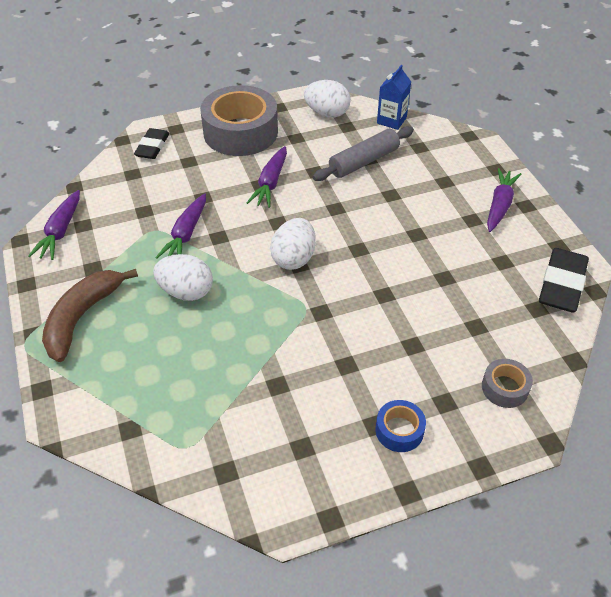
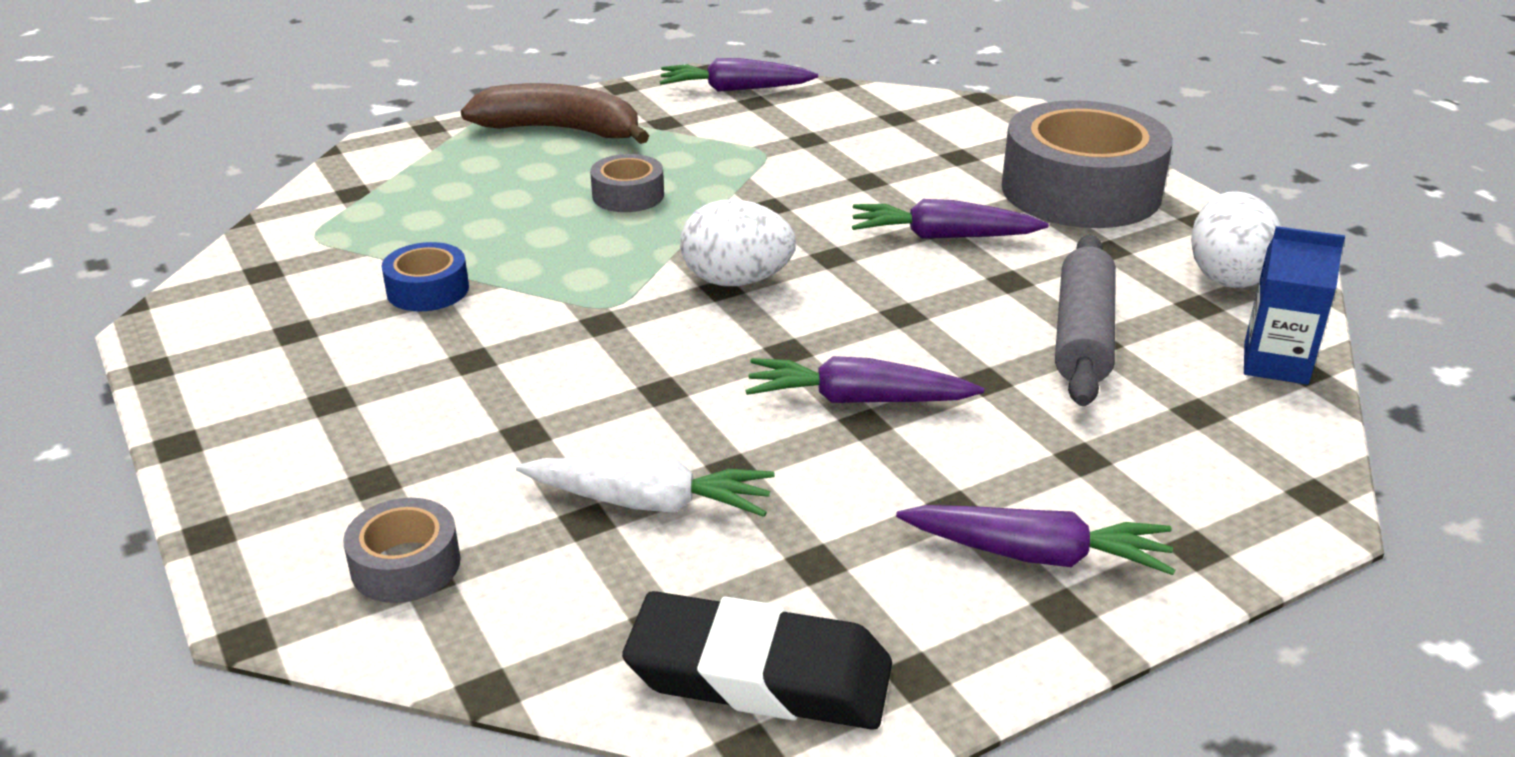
camera: 80 degrees right, 15 degrees down
(152, 147) = (978, 121): black eraser -> none
(186, 234) = (764, 178): purple carrot -> purple carrot (857, 400)
(186, 292) = (628, 195): white egg -> grey tape
(364, 161) = (1082, 335): grey rolling pin -> grey rolling pin turned 60 degrees clockwise
(399, 430) = (313, 427): blue tape -> blue tape (428, 290)
(466, 305) = (649, 503): none -> white carrot

